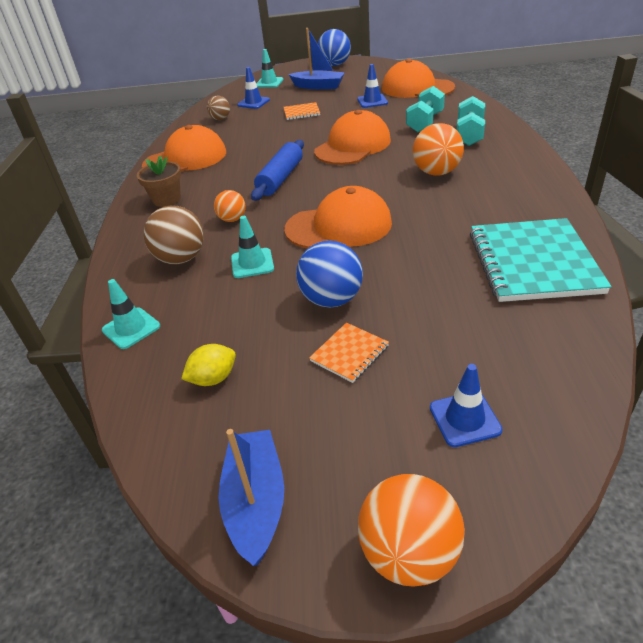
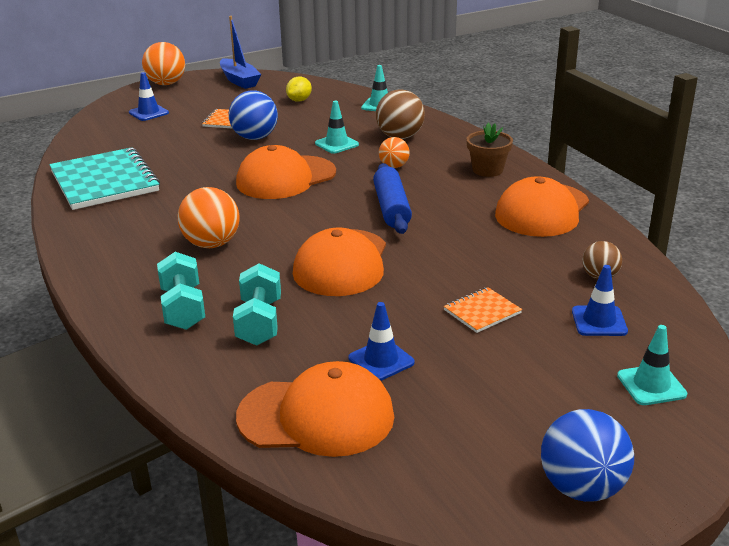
camera: 150 degrees right, 10 degrees down
(318, 86) = (530, 390): blue boat -> none

